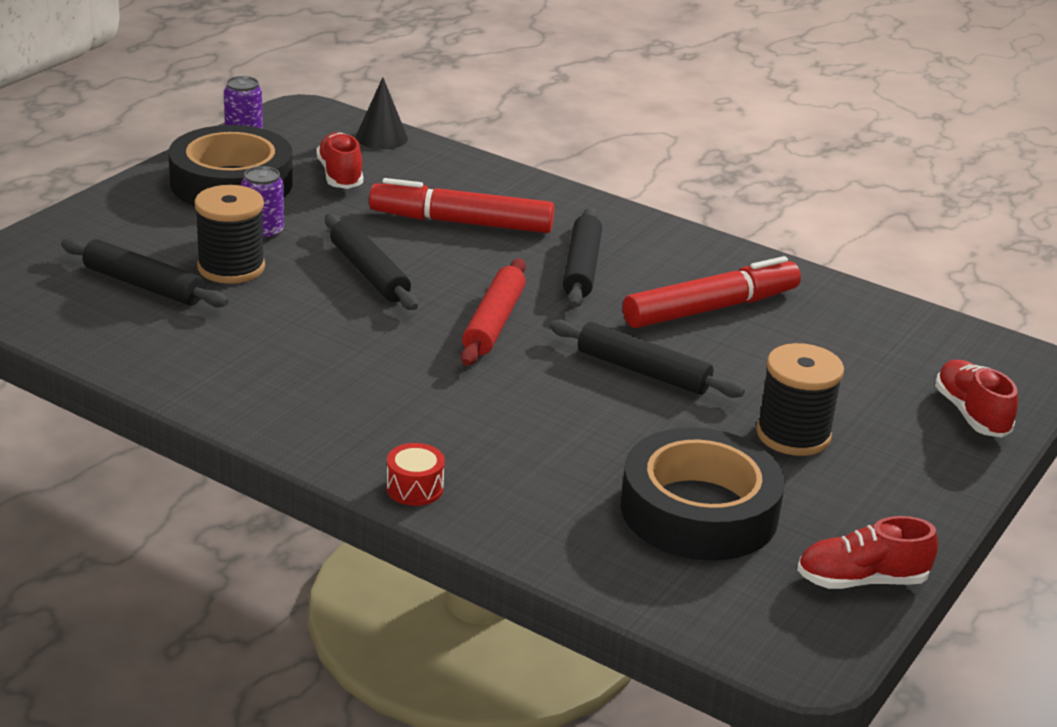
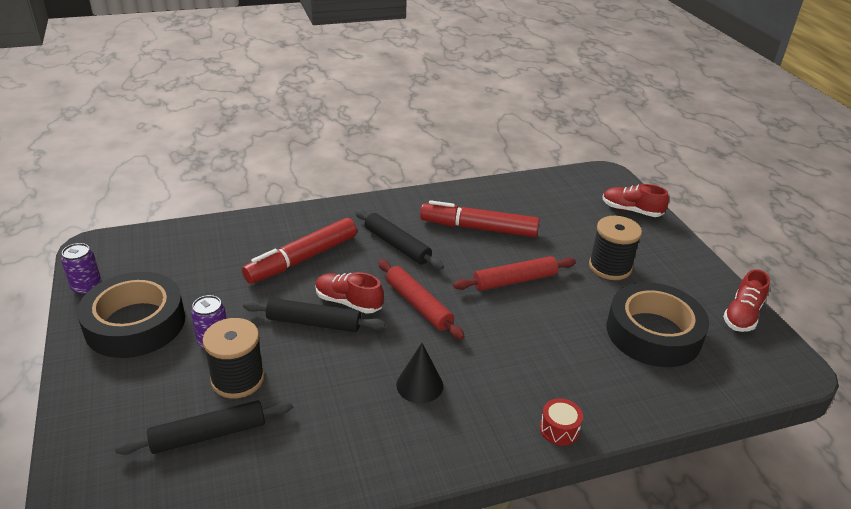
camera: 50 degrees left, 5 degrees up
(340, 176) = (191, 274): red shoe -> red shoe (348, 302)
(381, 138) = (171, 236): black cone -> black cone (419, 385)
(643, 371) = (514, 280): black rolling pin -> red rolling pin
(711, 309) = (478, 228): red marker -> red marker turned 90 degrees counterclockwise

